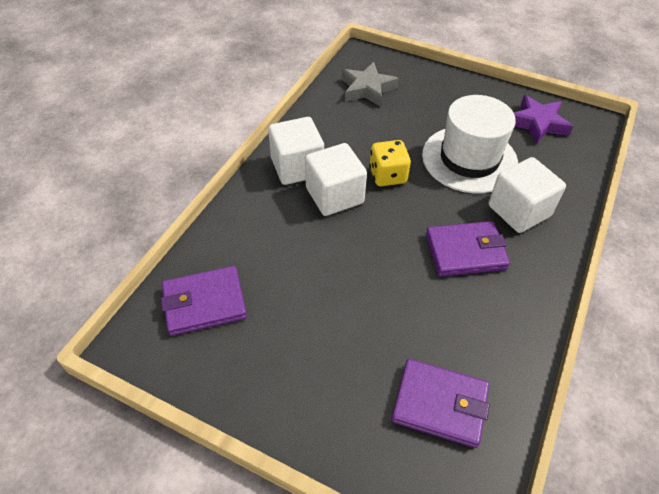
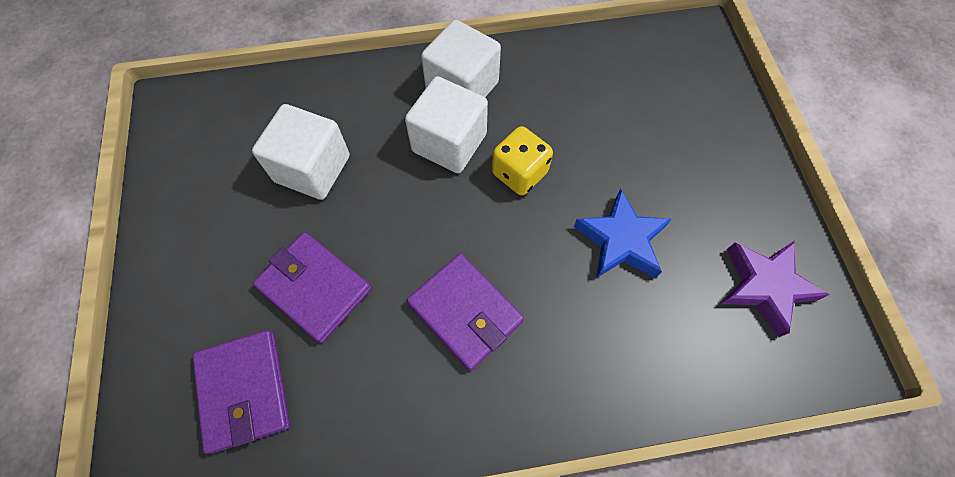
camera: 55 degrees right, 15 degrees up
(204, 303) = (241, 125): purple wallet -> purple wallet (315, 288)
(367, 89) = (643, 74): grey star -> none
(469, 159) = (621, 240): white hat -> blue star
(519, 211) = (578, 340): white cube -> white cube (312, 169)

